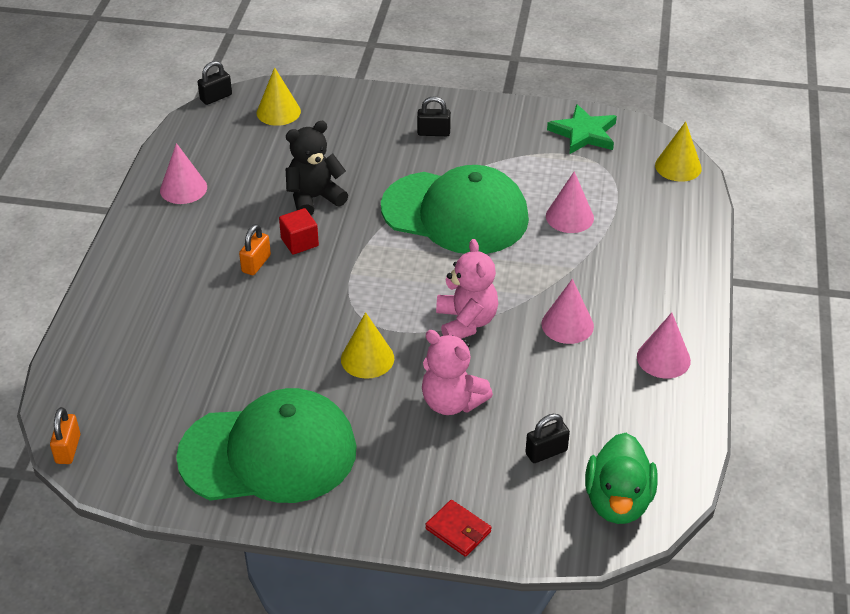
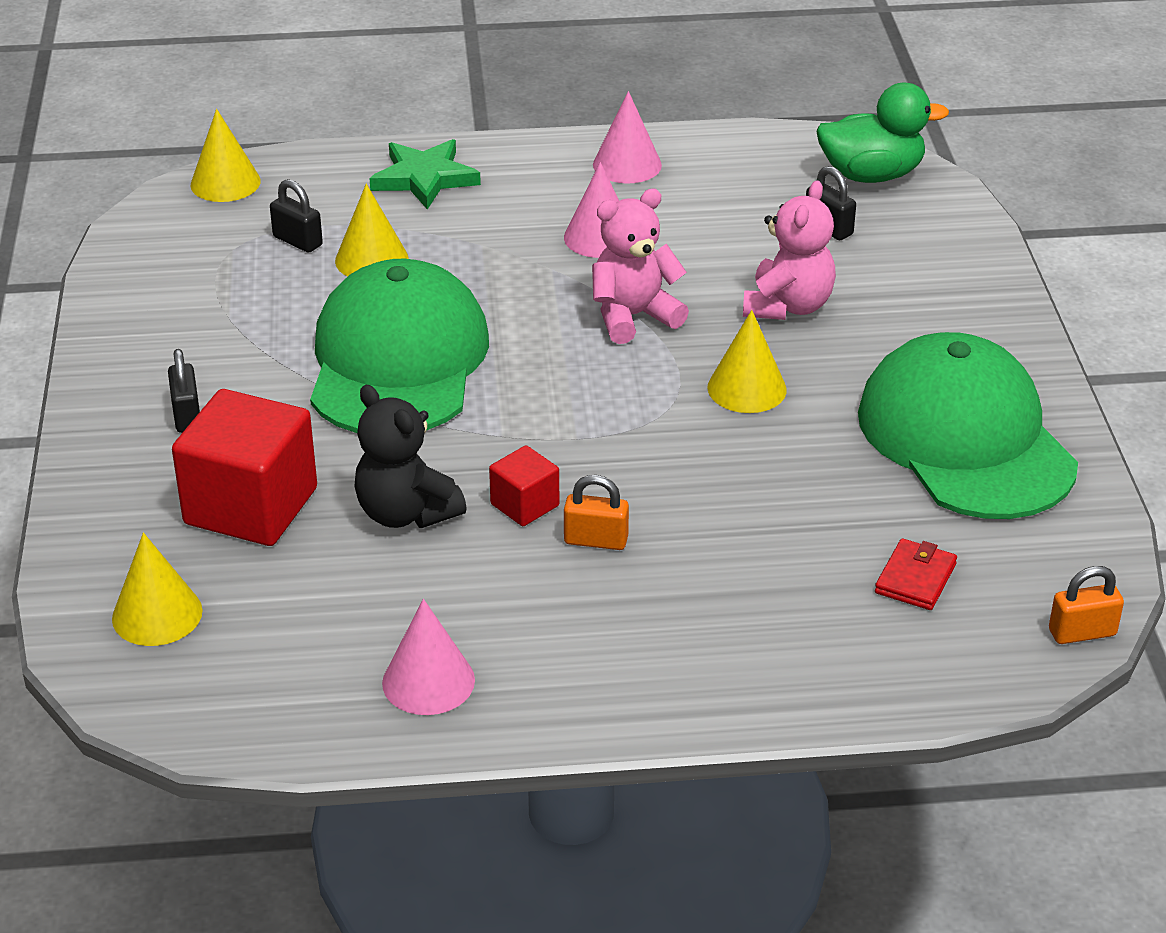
camera: 105 degrees left, 5 degrees down
(216, 97) = (120, 716): black padlock -> black padlock (297, 241)
(346, 147) = (251, 506): none -> red cube
(458, 530) = (984, 272): red wallet -> red wallet (915, 578)
(569, 217) = (371, 259): pink cone -> yellow cone
(584, 133) = (159, 269): green star -> green star (424, 178)

